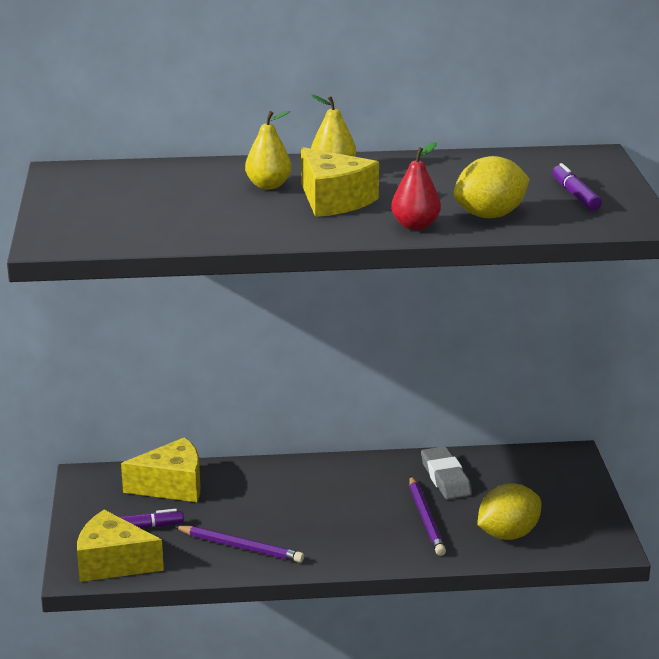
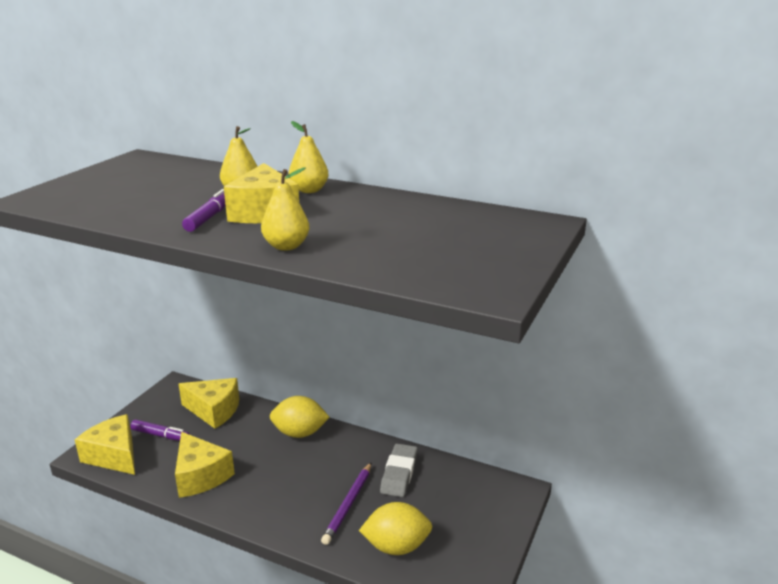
camera: 30 degrees right, 0 degrees up
(240, 547) = (200, 476): purple pencil -> yellow cheese
(415, 226) = (286, 246): red pear -> yellow pear
(490, 215) = (363, 252): yellow lemon -> yellow lemon (299, 433)
(575, 195) = (470, 252): purple marker -> purple marker (209, 217)

